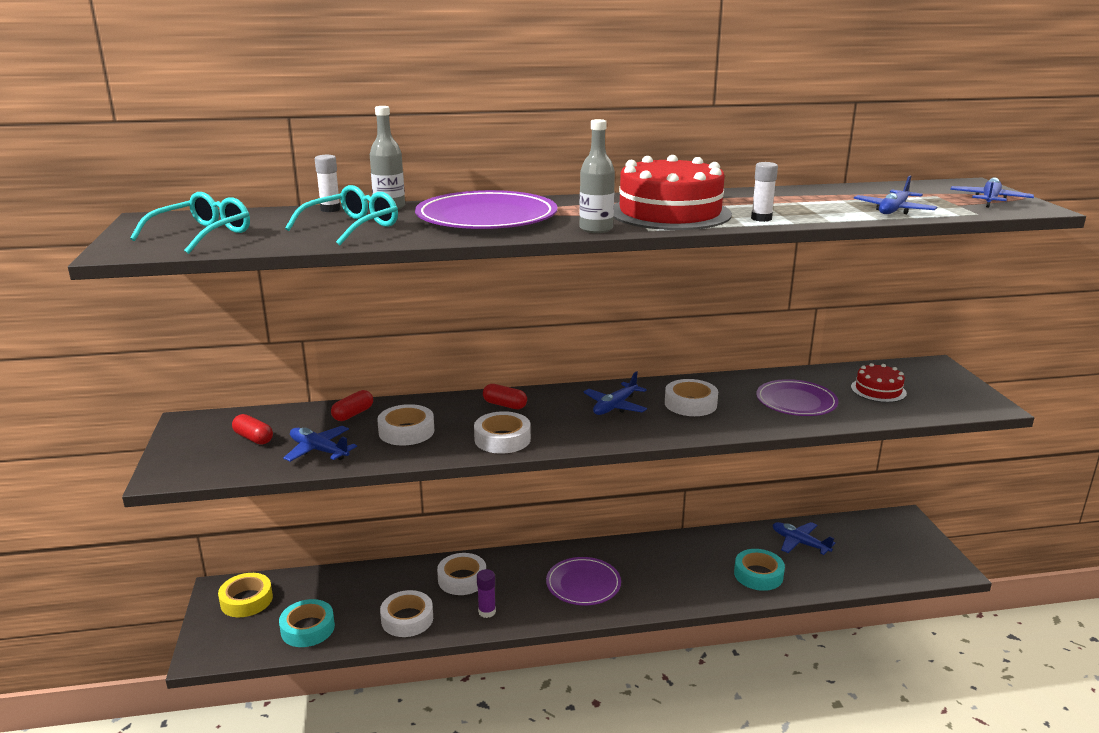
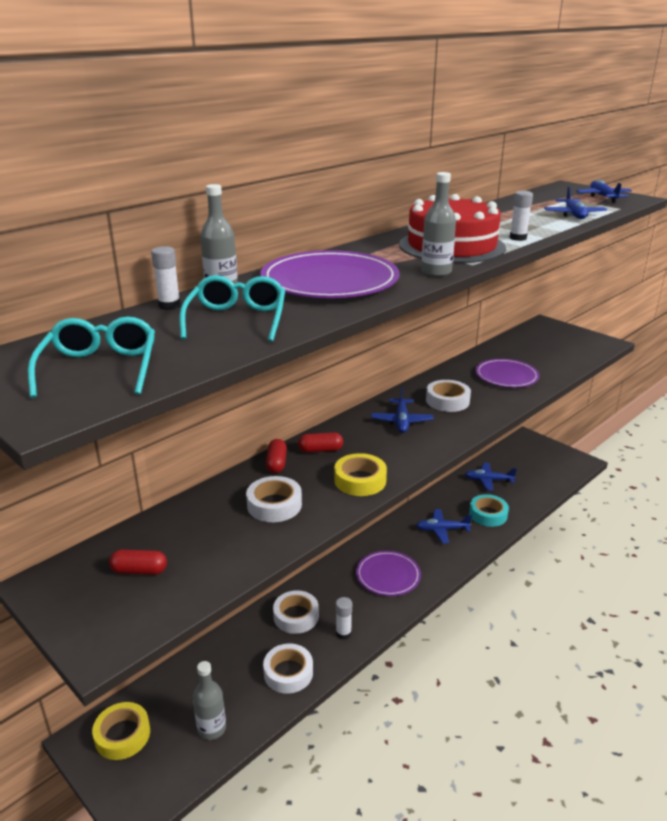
camera: 35 degrees left, 5 degrees up
(307, 628) = (211, 728): turquoise tape -> grey bottle
(318, 450) = (221, 555): blue plane -> blue plane (442, 530)
(353, 414) = (203, 507): red capsule -> red capsule (276, 463)
(487, 612) = (343, 633): purple glue stick -> white glue stick
(502, 439) = (360, 480): white tape -> yellow tape
(878, 390) = (539, 351): red cake -> none

